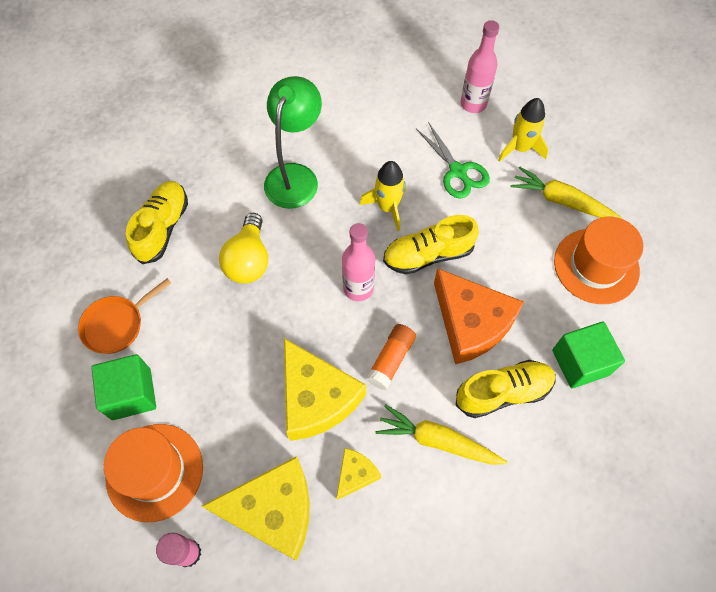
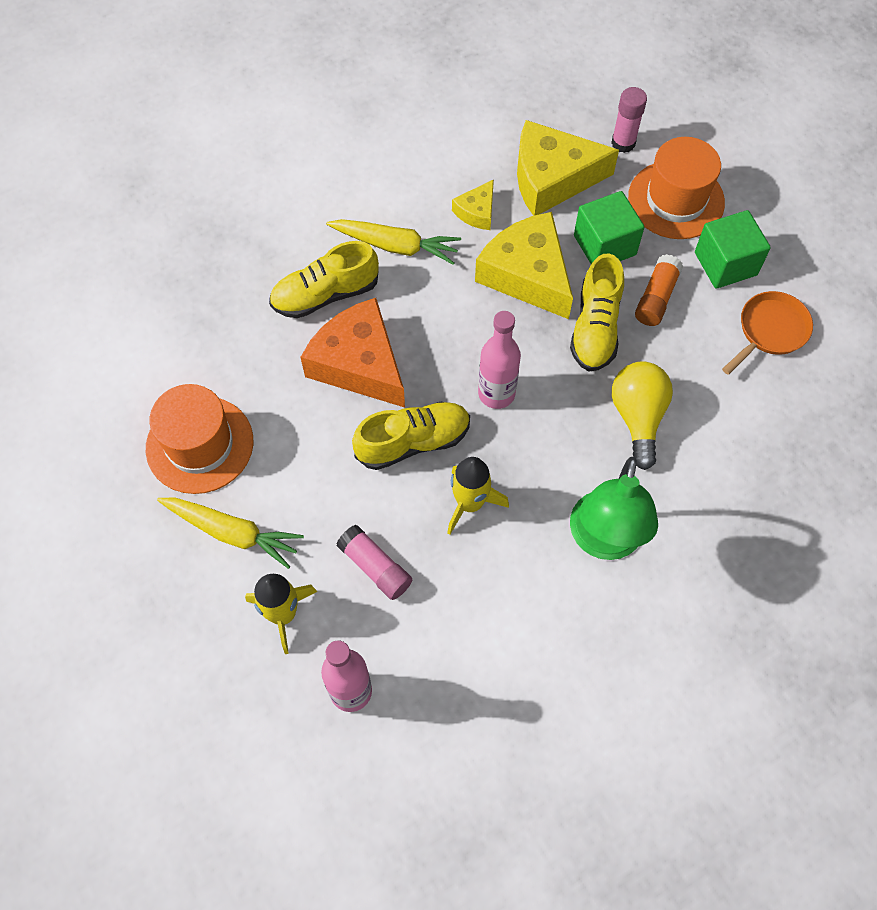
camera: 175 degrees right, 0 degrees up
(162, 228) = (760, 451): yellow shoe -> yellow shoe (595, 328)
(391, 360) = (450, 318): orange glue stick -> orange glue stick (656, 298)
(457, 171) = (375, 567): green scissors -> pink glue stick
(580, 362) = (236, 331): green cube -> green cube (604, 245)

